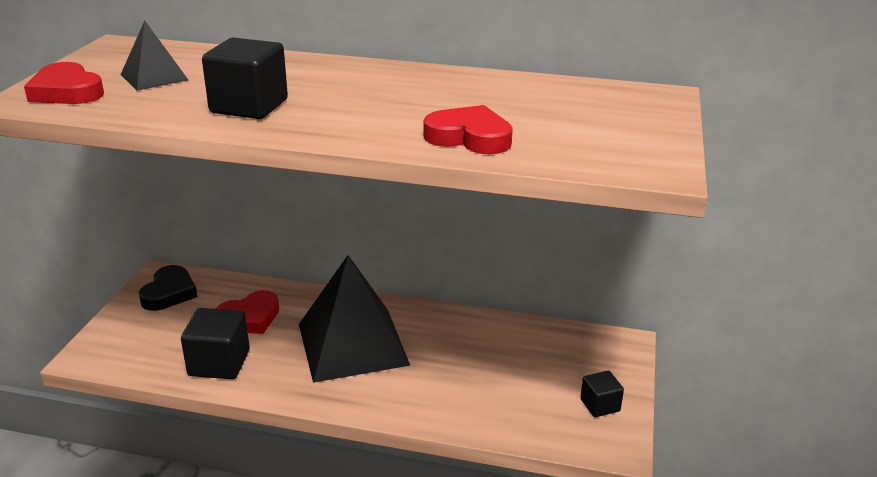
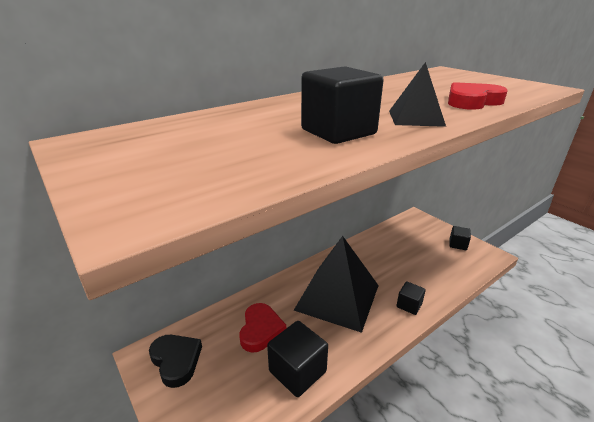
camera: 50 degrees left, 0 degrees up
(66, 91) = (158, 187): red heart -> none
(154, 77) = (204, 146): black pyramid -> black pyramid (416, 118)
(399, 401) = (409, 305): none -> black cube

